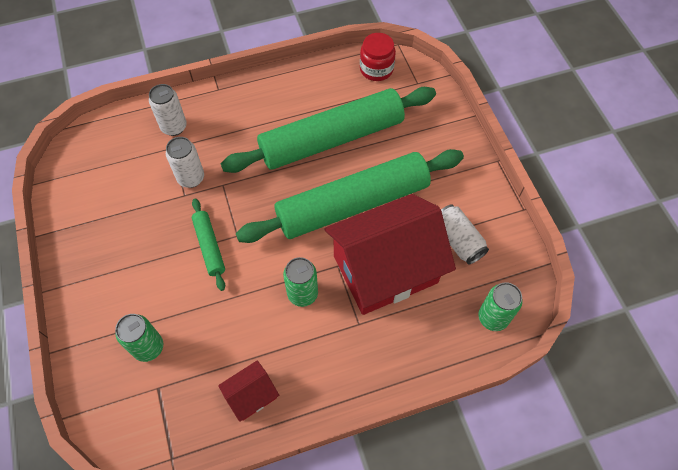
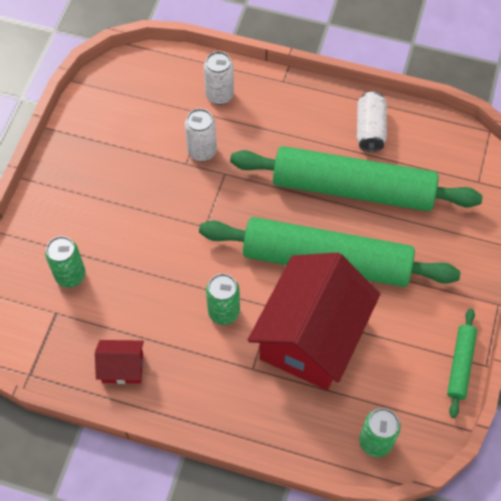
camera: 35 degrees right, 0 degrees up
(209, 246) = (175, 222): green rolling pin -> green rolling pin (460, 365)
(376, 69) = (448, 145): red jar -> none
(385, 269) = (311, 337): red house -> red house turned 75 degrees counterclockwise
(458, 240) = (398, 354): white can -> white can (370, 129)

